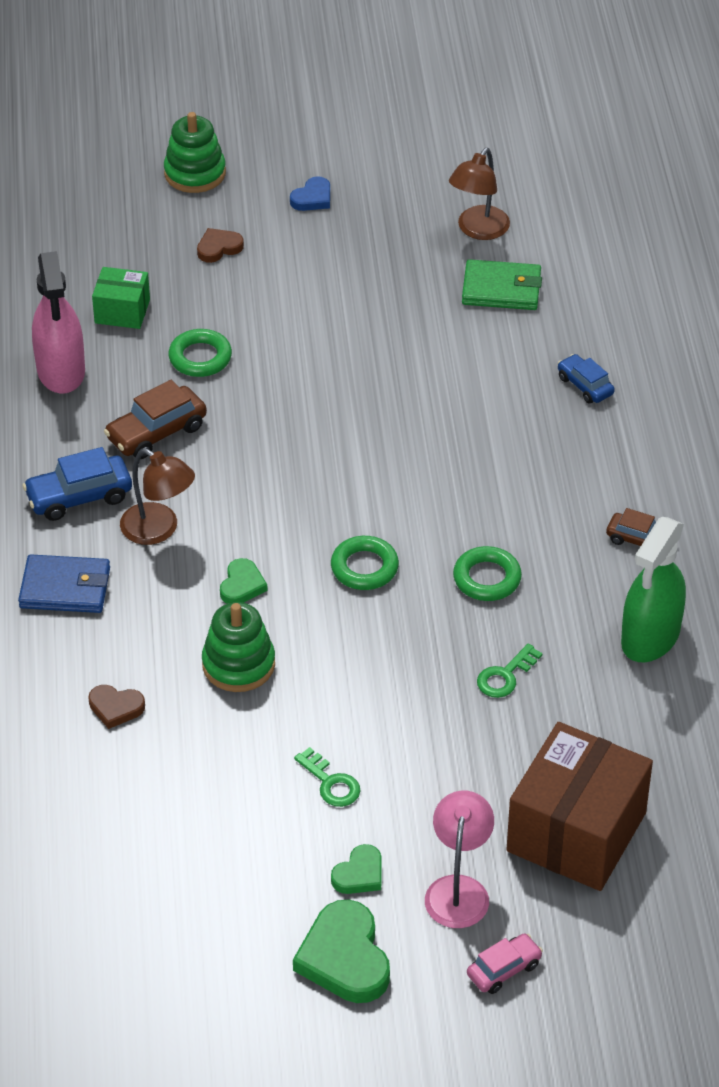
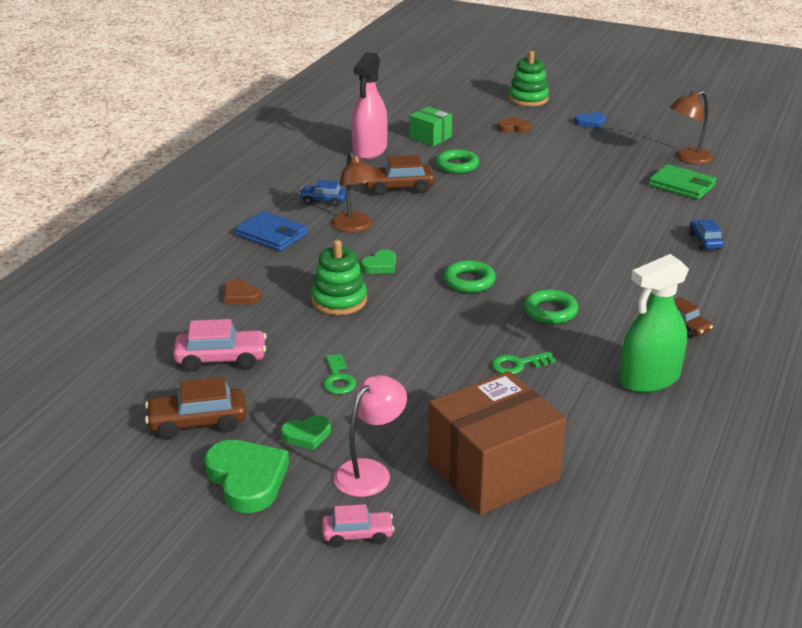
camera: 30 degrees right, 15 degrees down
(79, 497) = (323, 201): blue car -> blue car, size x0.64
(178, 814) = (221, 359): none -> pink car
(230, 912) = (198, 422): none -> brown car
(344, 958) = (247, 479): green heart -> green heart turned 135 degrees clockwise

